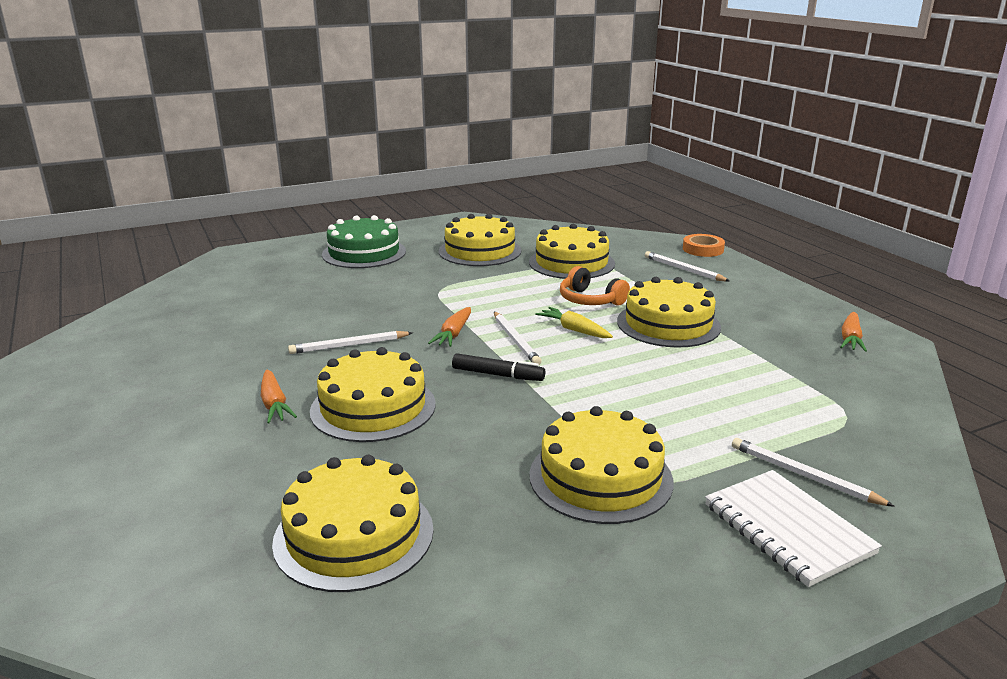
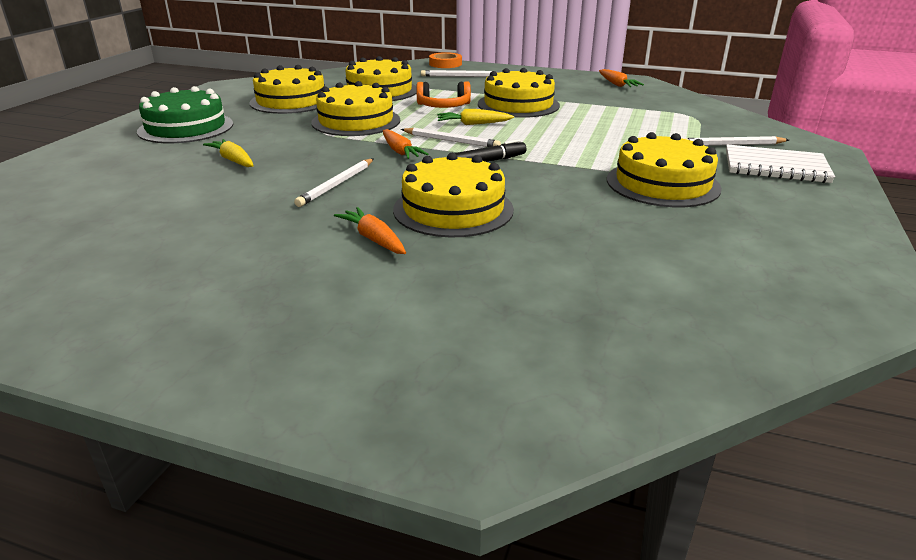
camera: 45 degrees left, 5 degrees up
(274, 404) = (373, 239): orange carrot -> orange carrot turned 150 degrees counterclockwise
(334, 294) = (233, 160): none -> yellow carrot
(354, 535) = (619, 272): yellow cake -> yellow cake (356, 121)

